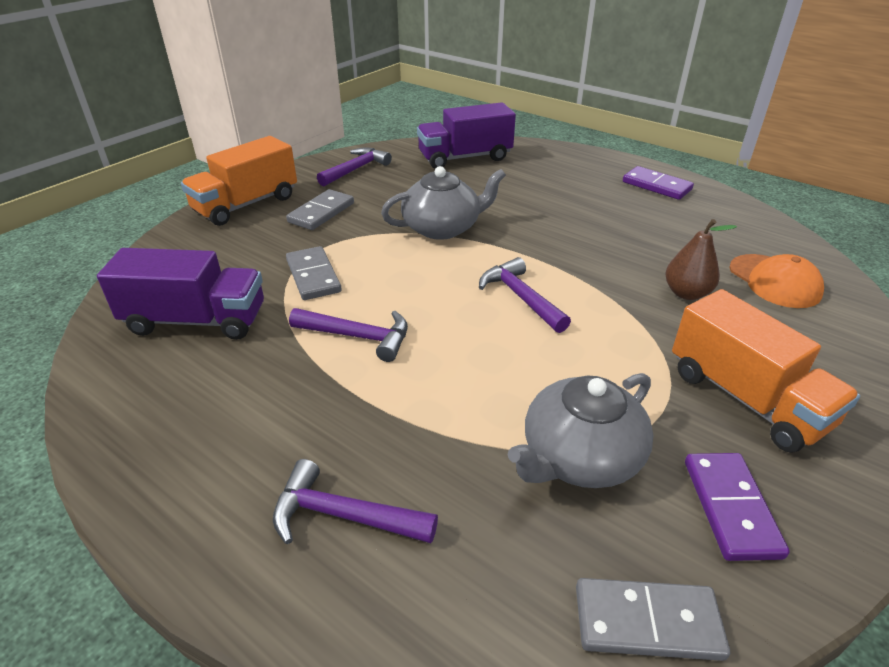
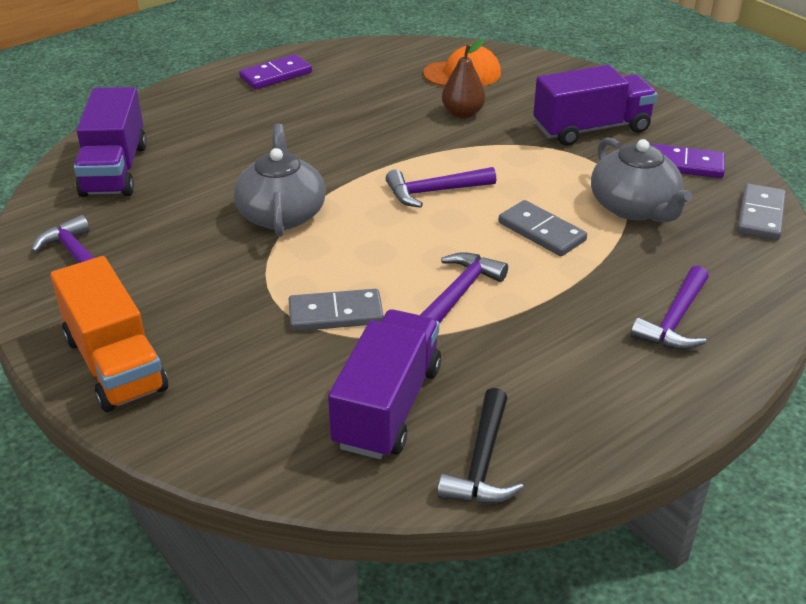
camera: 75 degrees left, 0 degrees up
(118, 382) = (482, 462): none -> black hammer
(321, 212) = (186, 297): grey domino -> grey domino (541, 232)
(746, 398) = (591, 129): orange truck -> purple truck

